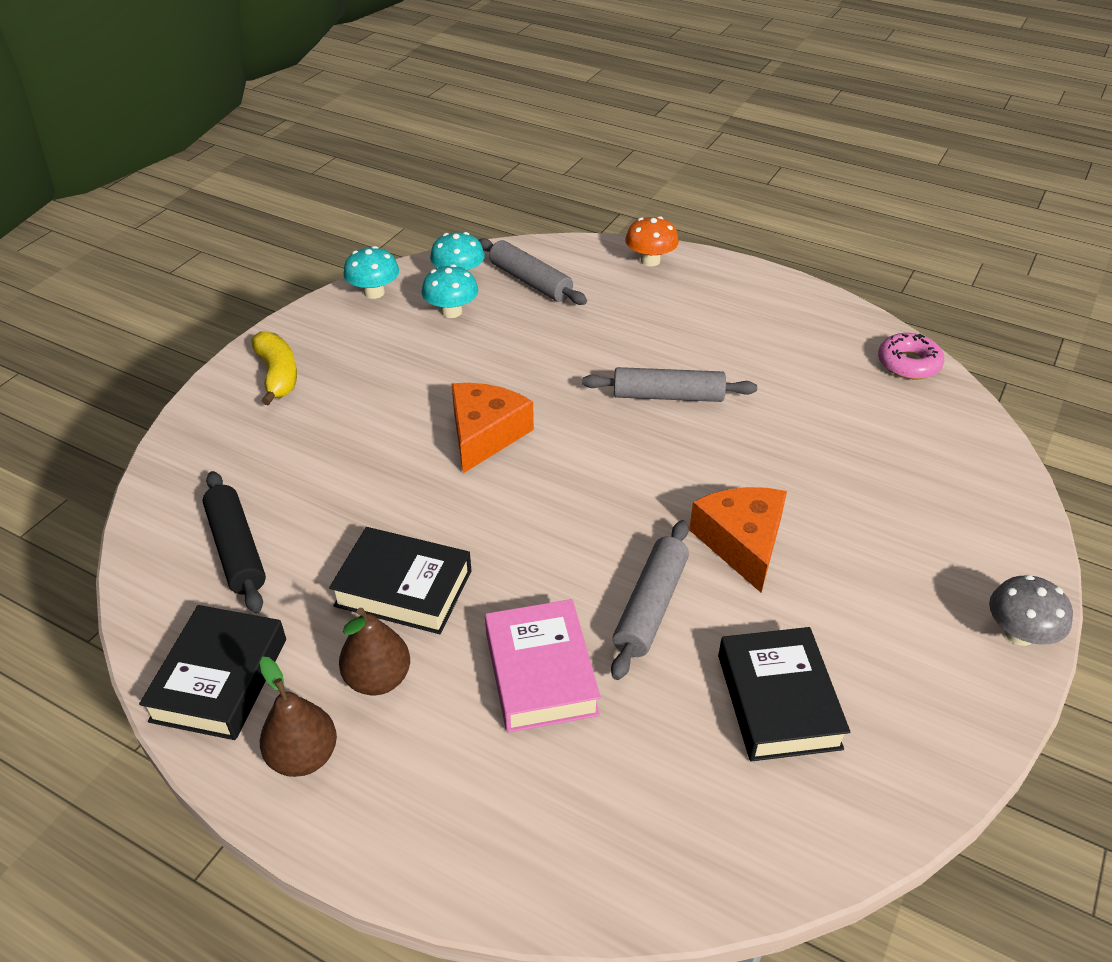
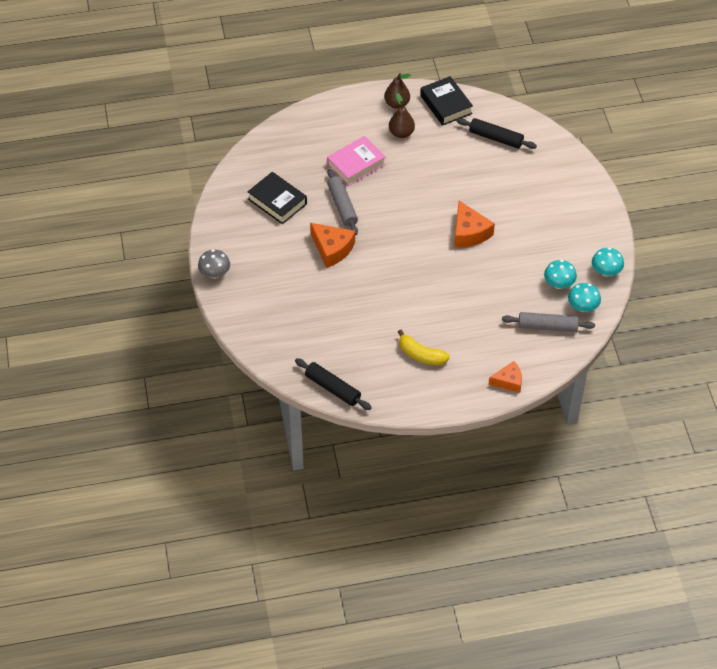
camera: 140 degrees right, 10 degrees up
(278, 375) = (581, 205): yellow banana -> yellow banana (421, 355)
(403, 588) = (427, 161): black book -> none
(540, 673) = (356, 164): pink book -> pink book turned 75 degrees counterclockwise
(650, 260) = (508, 381): orange mushroom -> orange cheese
(668, 396) = (418, 299): grey rolling pin -> none
(908, 363) = (332, 388): pink donut -> black rolling pin

